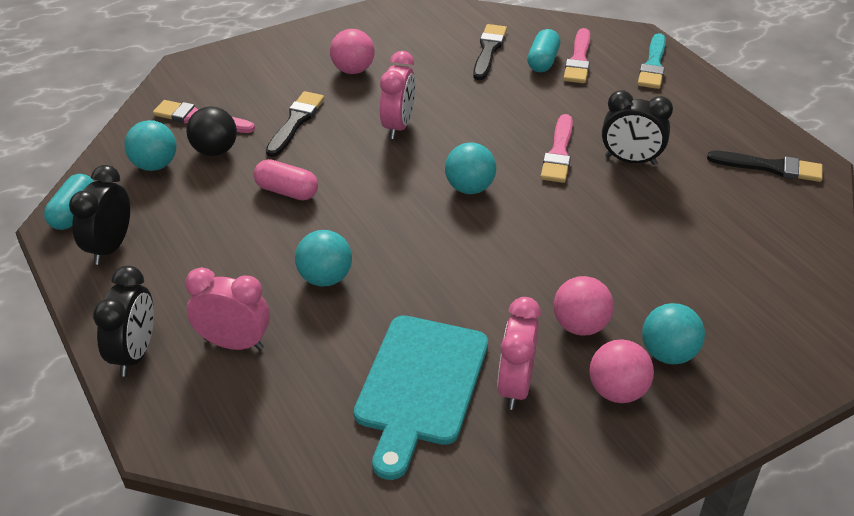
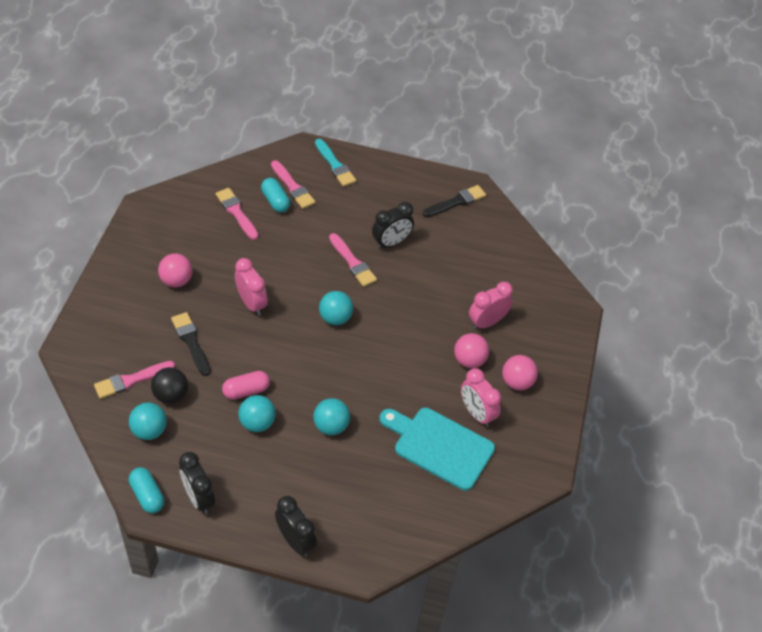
camera: 50 degrees left, 10 degrees up
(233, 343) = (334, 495): pink clock -> pink clock (487, 322)
(420, 386) = (439, 446): turquoise cutting board -> turquoise cutting board turned 150 degrees clockwise
(488, 50) = (236, 212): black brush -> pink brush
(668, 354) = (517, 346): turquoise ball -> turquoise ball (257, 423)

